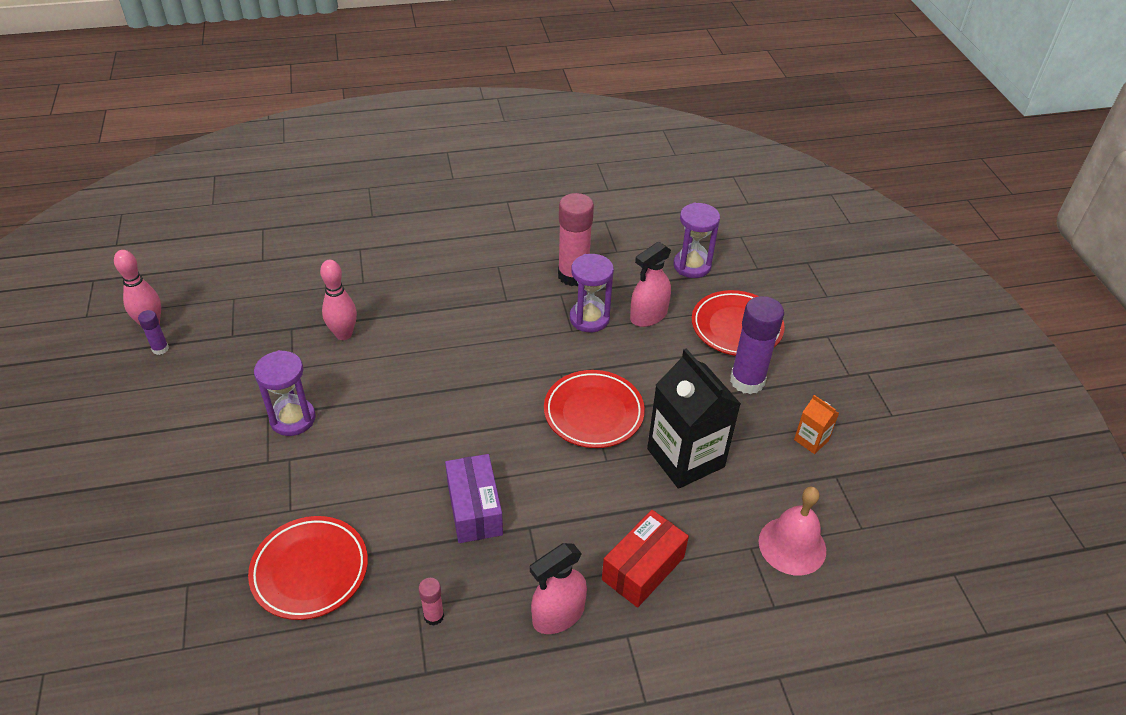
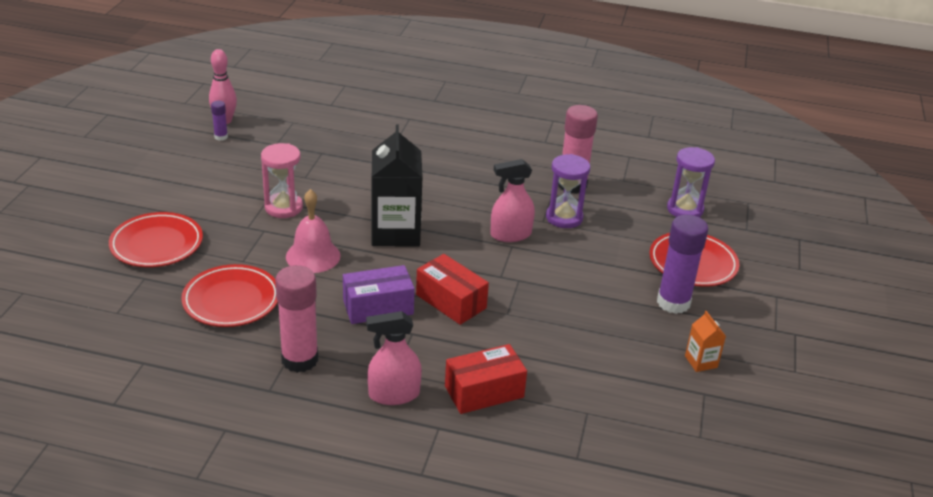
camera: 25 degrees right, 10 degrees down
(293, 419) = (283, 207): purple hourglass -> pink hourglass
(343, 334) = (358, 168): pink bowling pin -> none
(434, 616) = (300, 359): pink glue stick -> pink glue stick, size x2.13
(474, 509) = (378, 307): purple box -> purple box turned 60 degrees clockwise
(543, 469) = (451, 301): none -> red box
(593, 413) = (520, 280): red plate -> red plate (157, 244)
(648, 315) = (618, 231): pink spray bottle -> pink spray bottle (510, 234)
(685, 458) = (576, 335): black carton -> black carton (395, 232)
(792, 545) = (625, 424): pink bell -> pink bell (313, 256)

